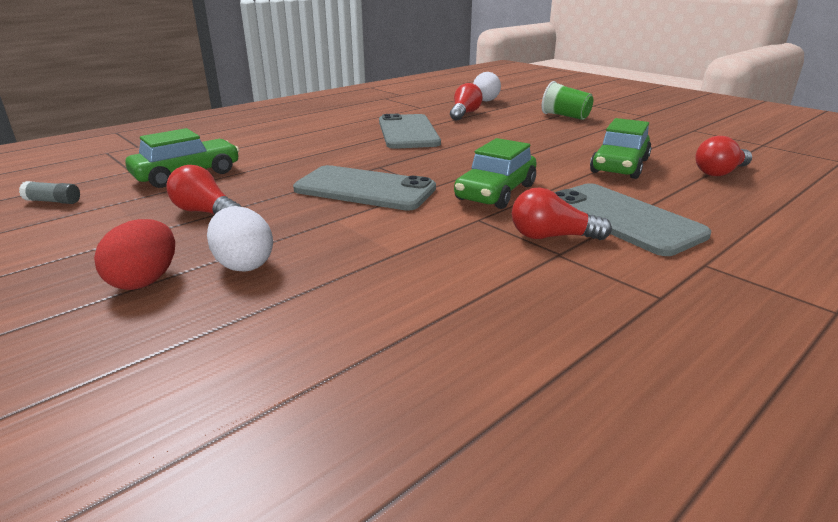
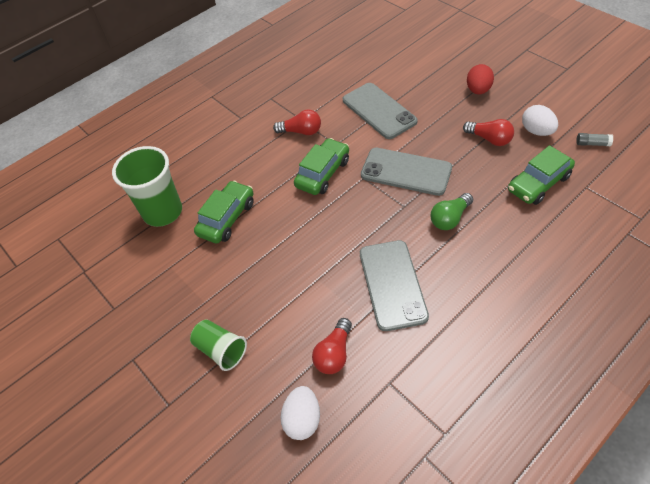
camera: 175 degrees left, 25 degrees up
(244, 264) = (442, 102): white egg -> white egg (536, 131)
(326, 158) = (450, 218): none -> green light bulb
(622, 219) = (259, 150): grey phone -> grey phone (379, 111)
(720, 172) = (163, 212): red light bulb -> green cup

